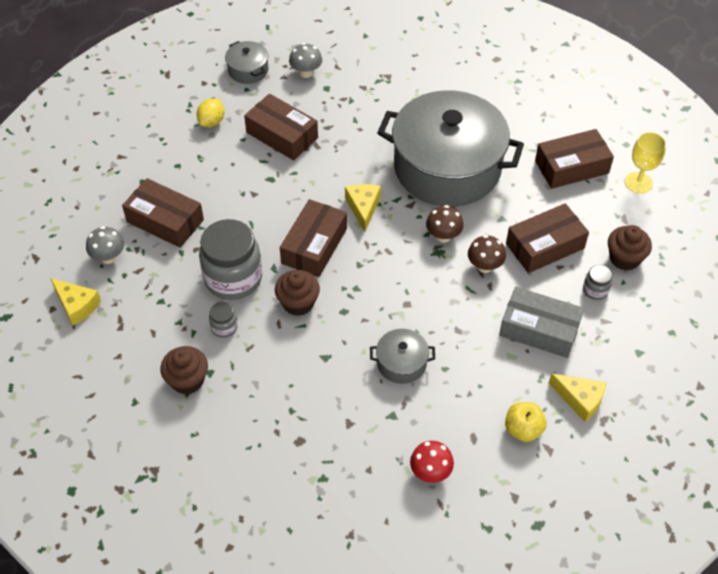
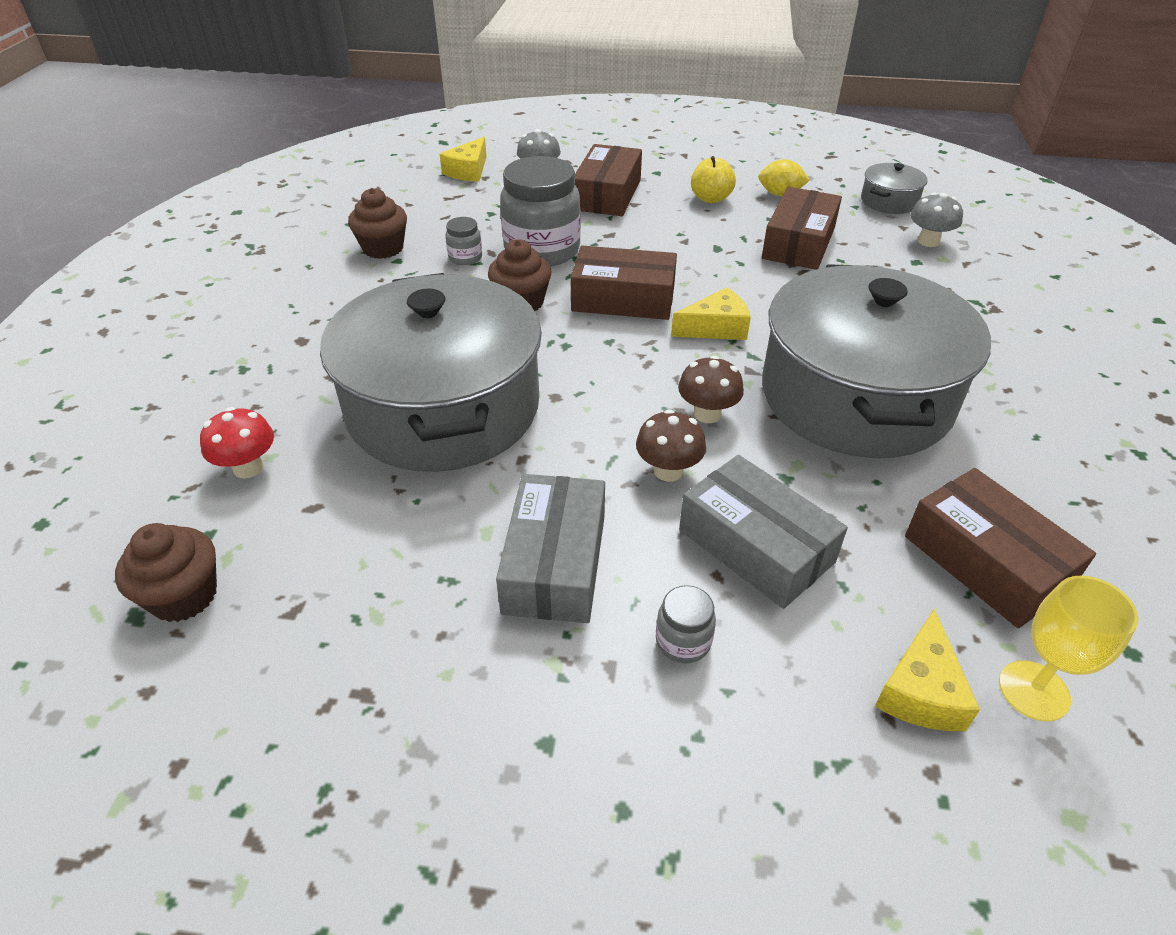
camera: 75 degrees right, 10 degrees down
(401, 363) = (443, 408): grey pot -> grey pot, size x2.47
(523, 429) = (332, 569): yellow apple -> yellow apple (711, 198)
(545, 246) = (755, 546): brown box -> grey box
(580, 399) = (407, 647): yellow cheese -> yellow cheese (920, 690)
(624, 258) = (794, 686): brown cupcake -> brown cupcake (184, 596)

